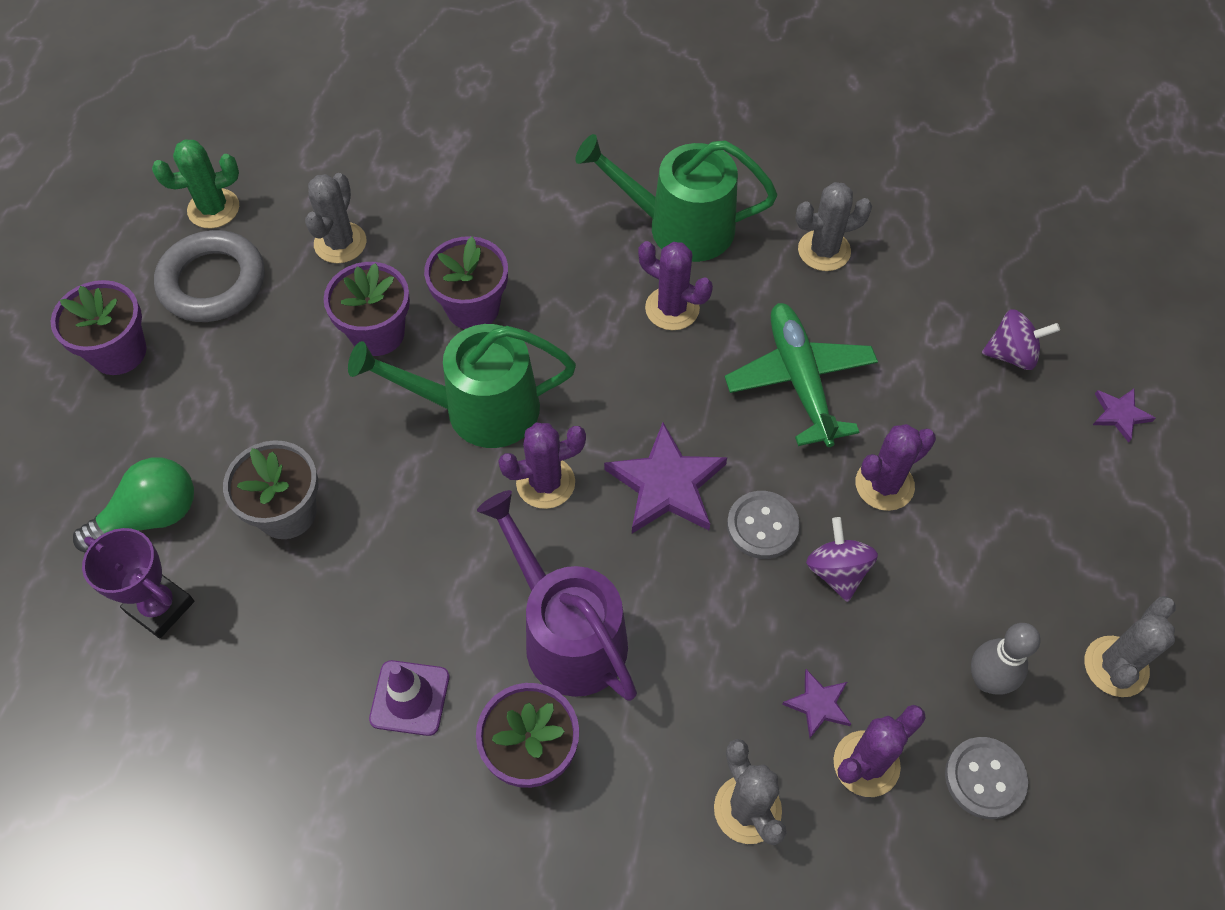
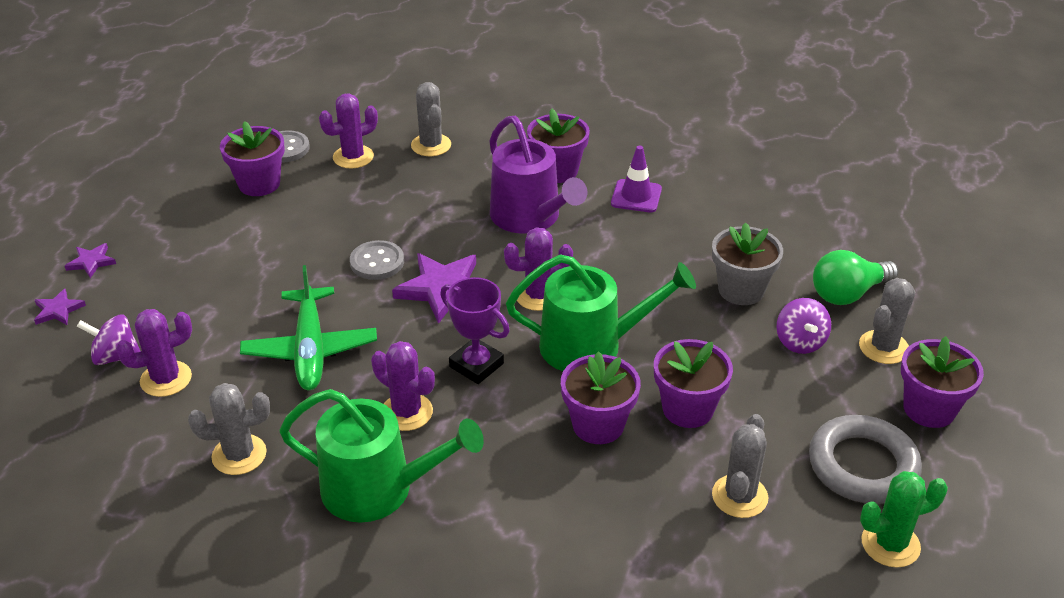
camera: 175 degrees left, 20 degrees down
(160, 607) = (819, 246): purple trophy -> purple trophy (476, 365)
(818, 704) = (372, 180): purple star -> purple star (91, 262)
(837, 571) = (332, 236): purple spinning top -> purple spinning top (800, 342)
(884, 485) = (274, 279): purple cactus -> purple cactus (166, 379)
(987, 680) = (259, 184): grey bowling pin -> purple flower pot
(1116, 666) = (172, 185): grey cactus -> grey cactus (883, 347)

